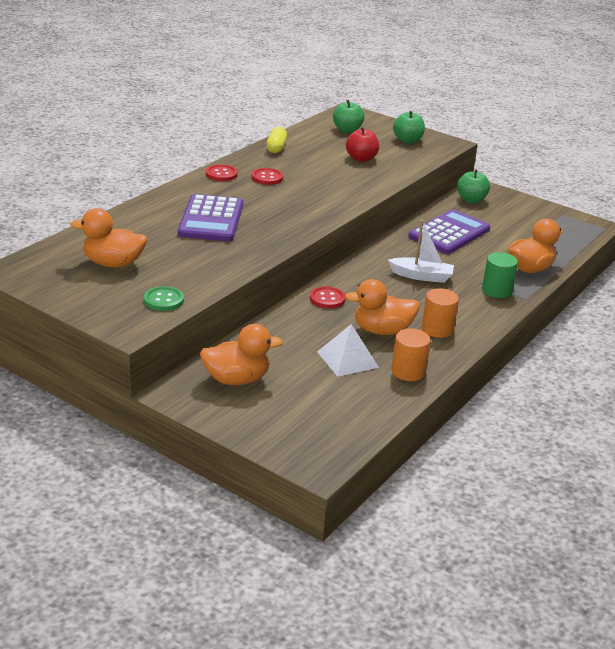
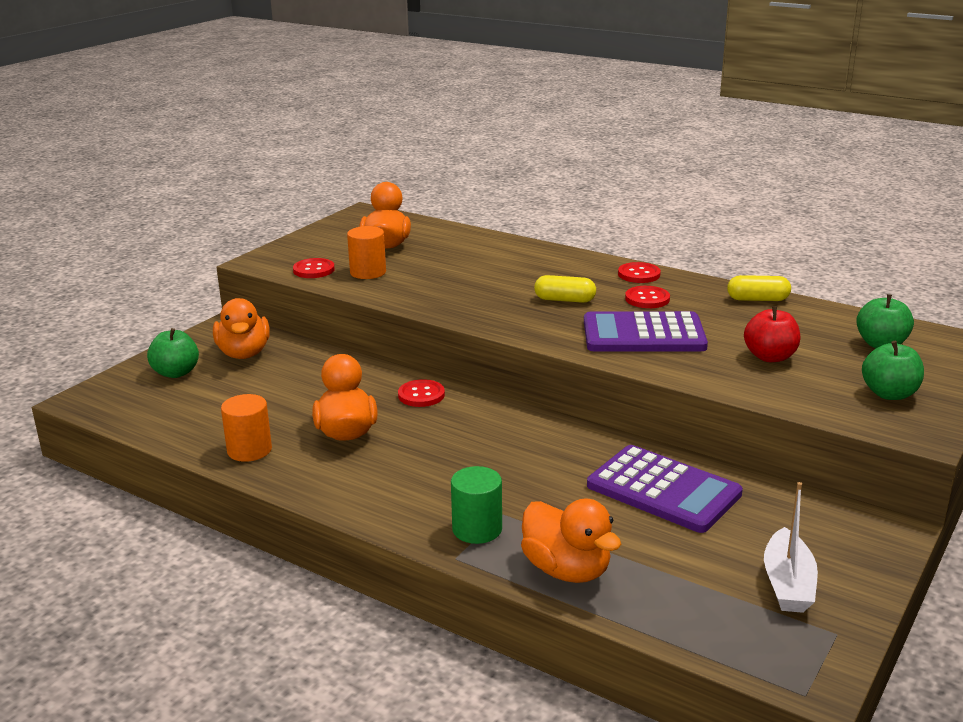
camera: 90 degrees right, 5 degrees down
(163, 300) = (314, 270): green button -> red button
(211, 219) = (505, 277): purple calculator -> purple calculator (643, 334)
(262, 203) = (564, 300): none -> yellow capsule
(347, 359) = (279, 411): white pyramid -> none
(421, 276) = (503, 462): white boat -> white boat (788, 584)
(437, 329) = (353, 473): orange cylinder -> orange cylinder (368, 272)
(471, 200) = (819, 517): green apple -> green apple (176, 373)

